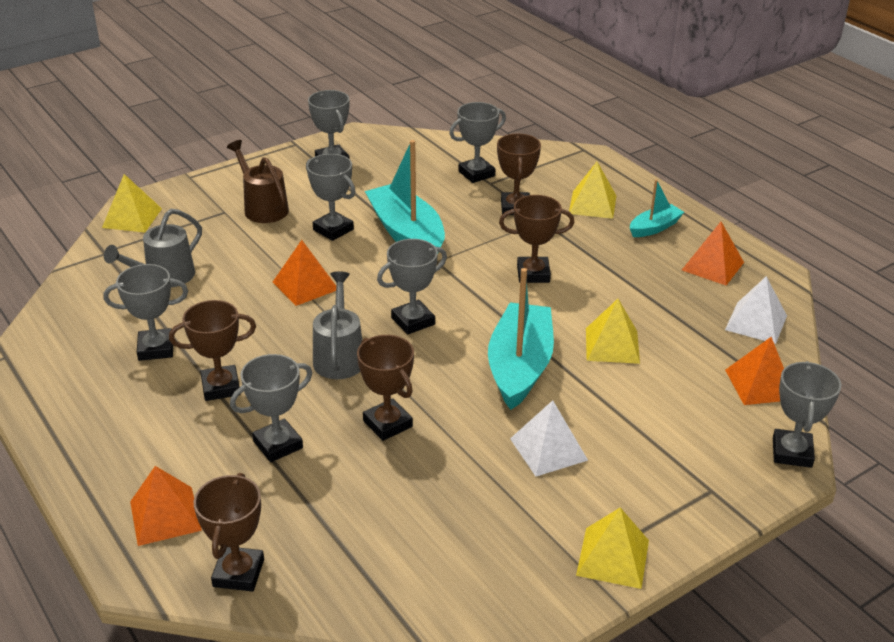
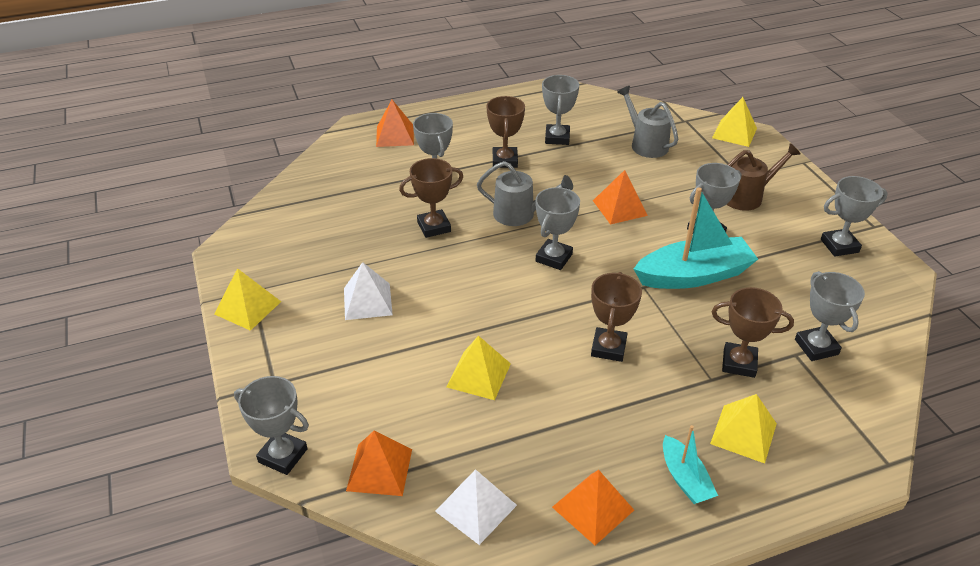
camera: 105 degrees right, 5 degrees up
(238, 573) = (335, 157): brown trophy -> none
(413, 321) = (554, 258): grey trophy -> grey trophy turned 45 degrees clockwise
(520, 367) = (471, 307): turquoise boat -> none

